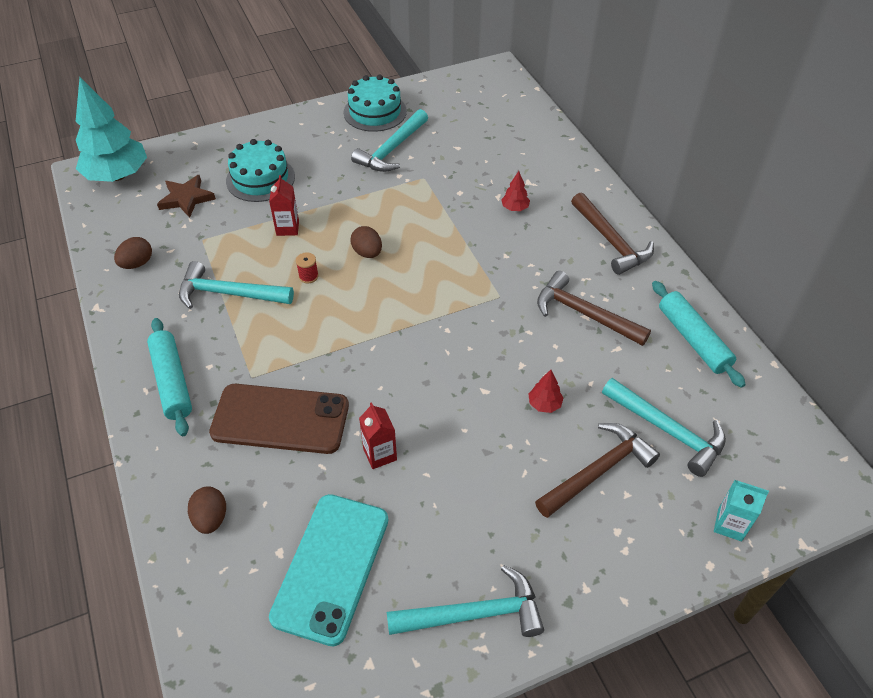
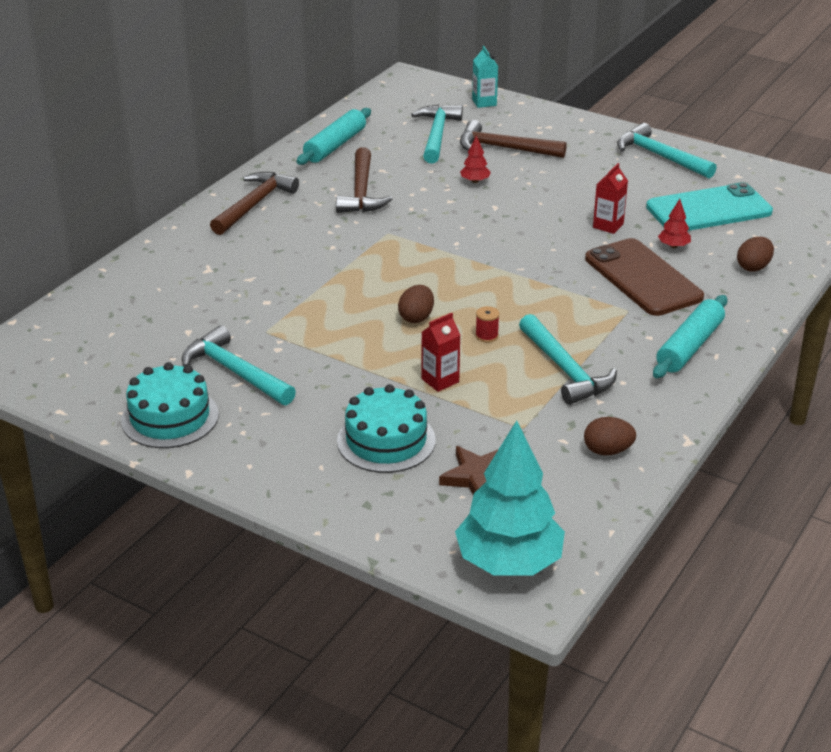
camera: 125 degrees left, 15 degrees down
(392, 149) = (235, 372): turquoise hammer -> turquoise hammer turned 135 degrees counterclockwise
(515, 208) = (259, 263): red tree -> red tree (673, 246)

